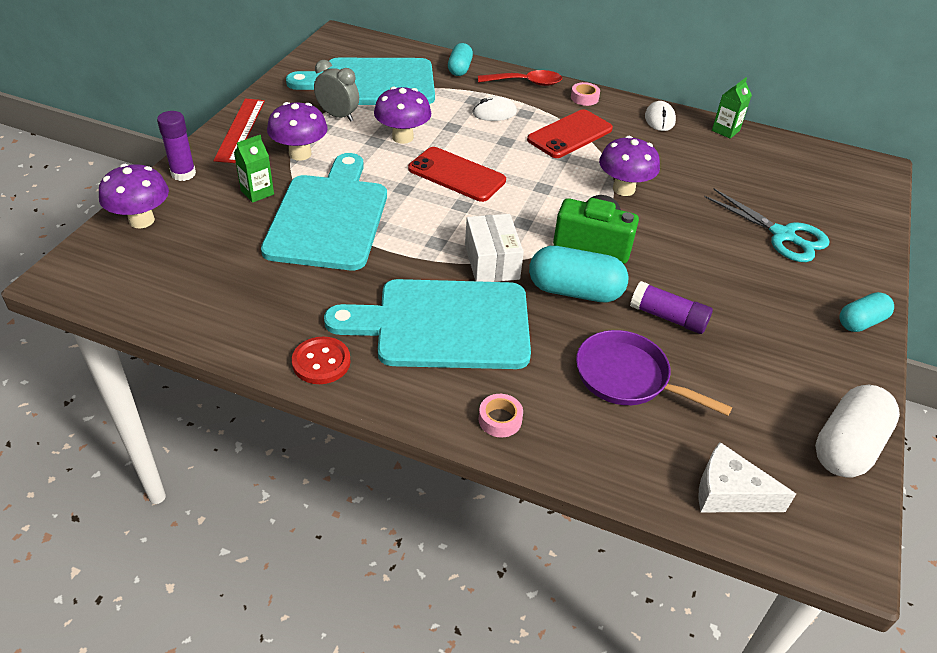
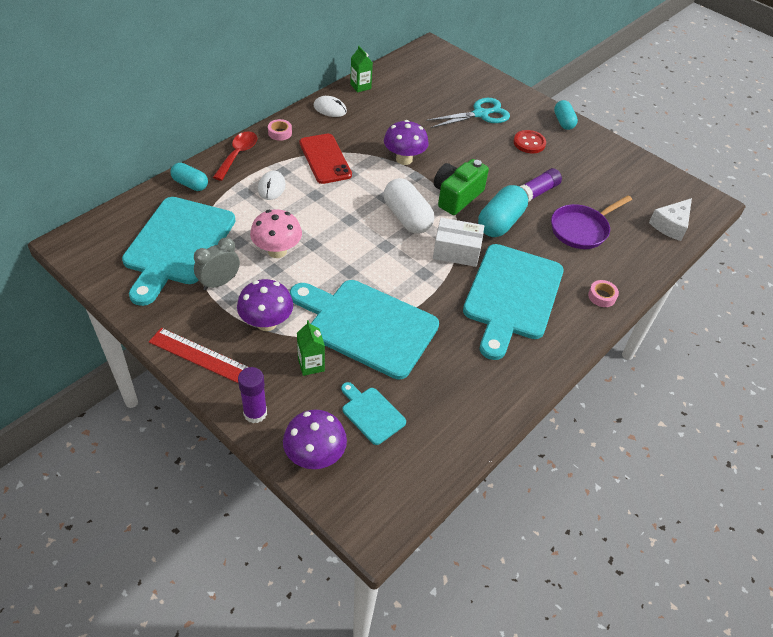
camera: 70 degrees left, 5 degrees up
(207, 245) = (371, 413): none -> turquoise cutting board
(321, 362) = (530, 370): red button -> red button (529, 143)
(402, 137) = (277, 251): purple mushroom -> pink mushroom
(456, 175) = (346, 236): red phone -> none
(847, 446) = (648, 170): white capsule -> white capsule (407, 217)

